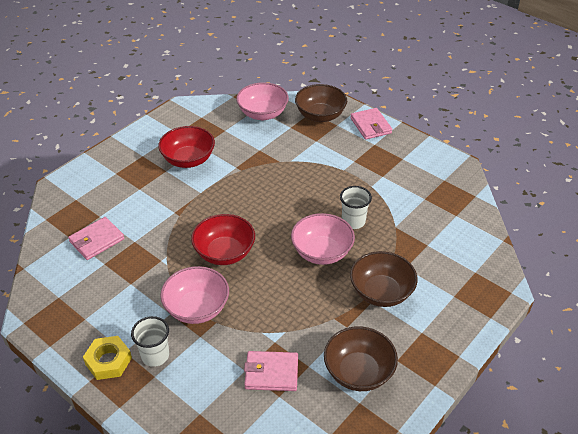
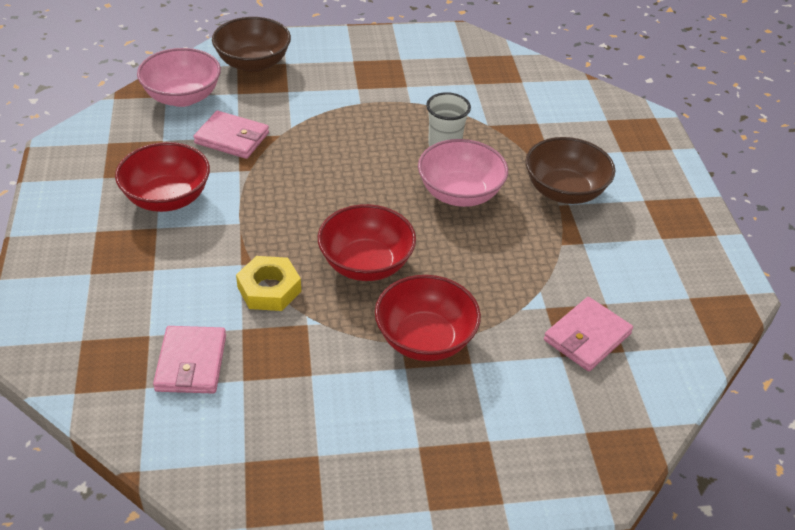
camera: 50 degrees left, 0 degrees up
(108, 361) = (418, 471): yellow nut -> yellow nut (269, 289)
(155, 355) = (457, 420): white cup -> none
(197, 308) = (425, 339): pink bowl -> red bowl
(358, 372) = (650, 273): brown bowl -> none
(370, 126) = (322, 45): pink wallet -> pink wallet (232, 138)

